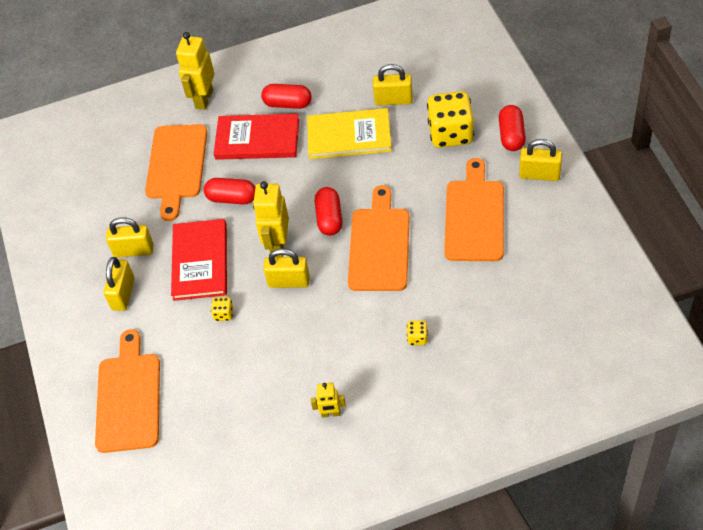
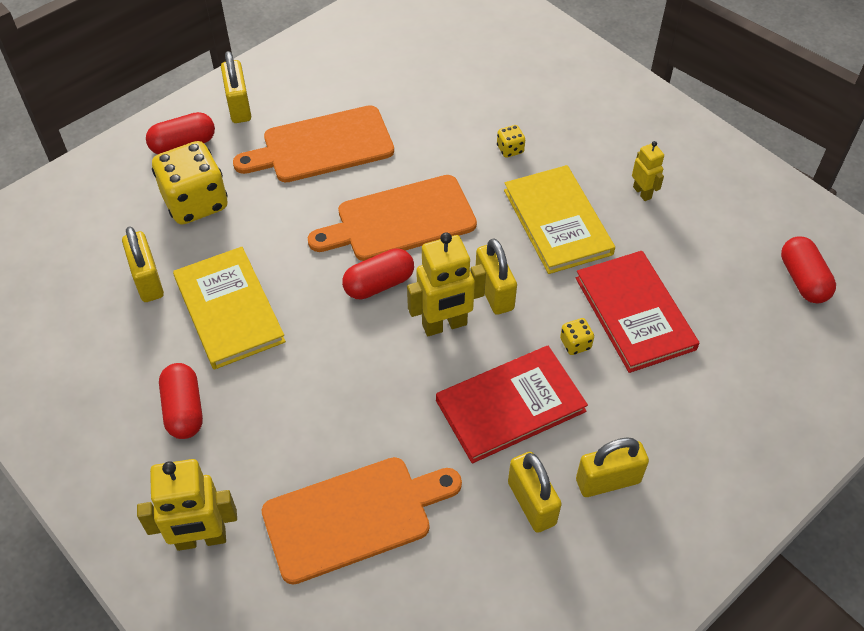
camera: 120 degrees left, 0 degrees up
(129, 398) = (746, 398): orange cutting board -> none
(232, 198) = (388, 411): red capsule -> red capsule (803, 280)
(257, 139) = (266, 423): red book -> red book (634, 313)
(330, 343) = (557, 222): none -> yellow book

